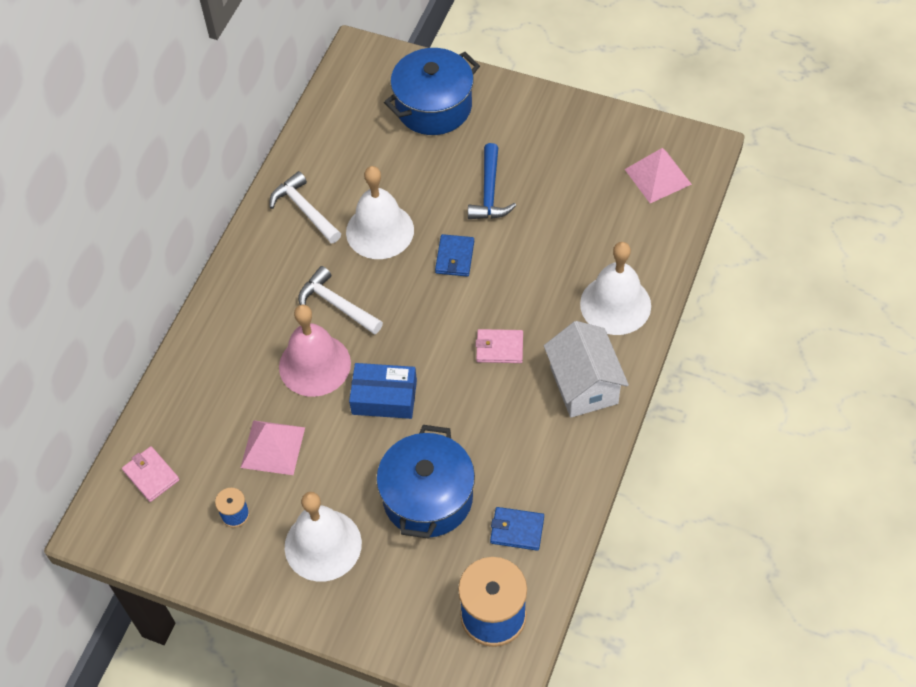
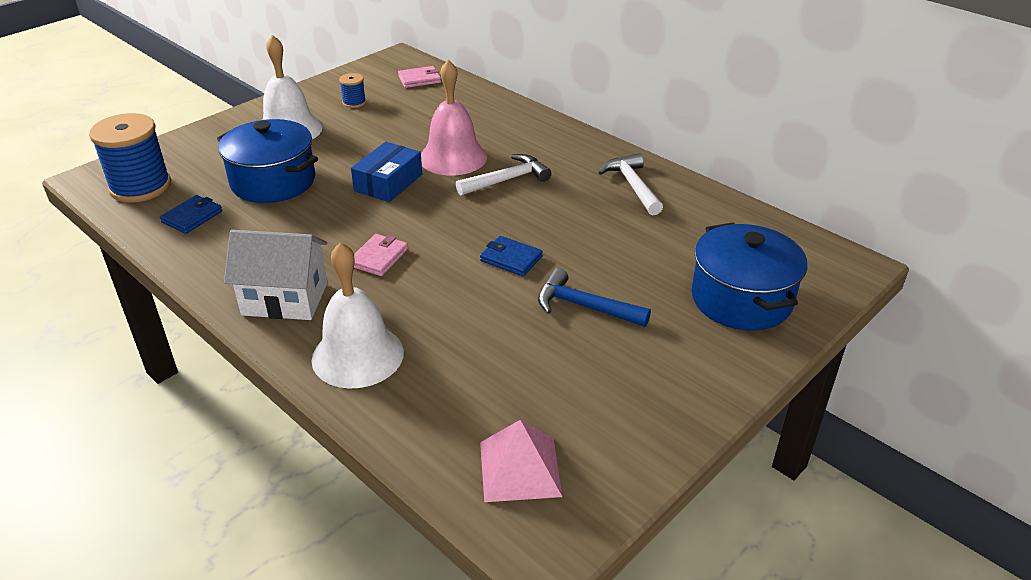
camera: 110 degrees right, 20 degrees down
(273, 447) = (393, 126): pink pyramid -> none
(304, 210) = (632, 185): white hammer -> white hammer turned 90 degrees counterclockwise
(380, 231) = (578, 221): white bell -> none

